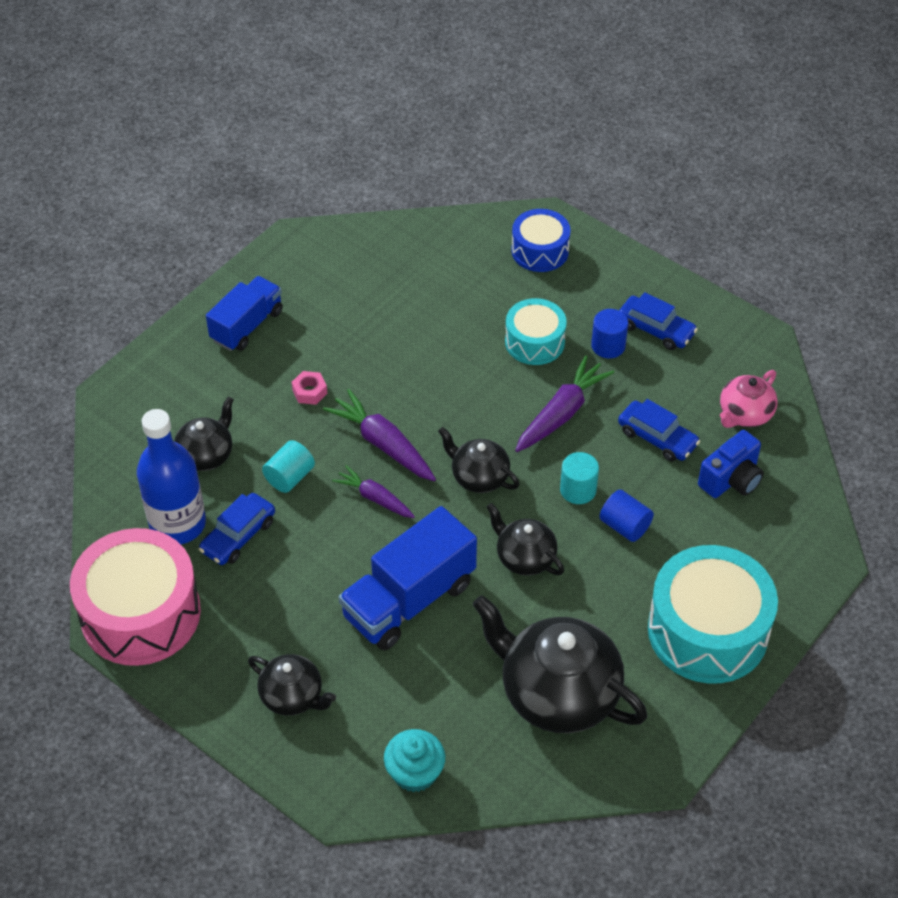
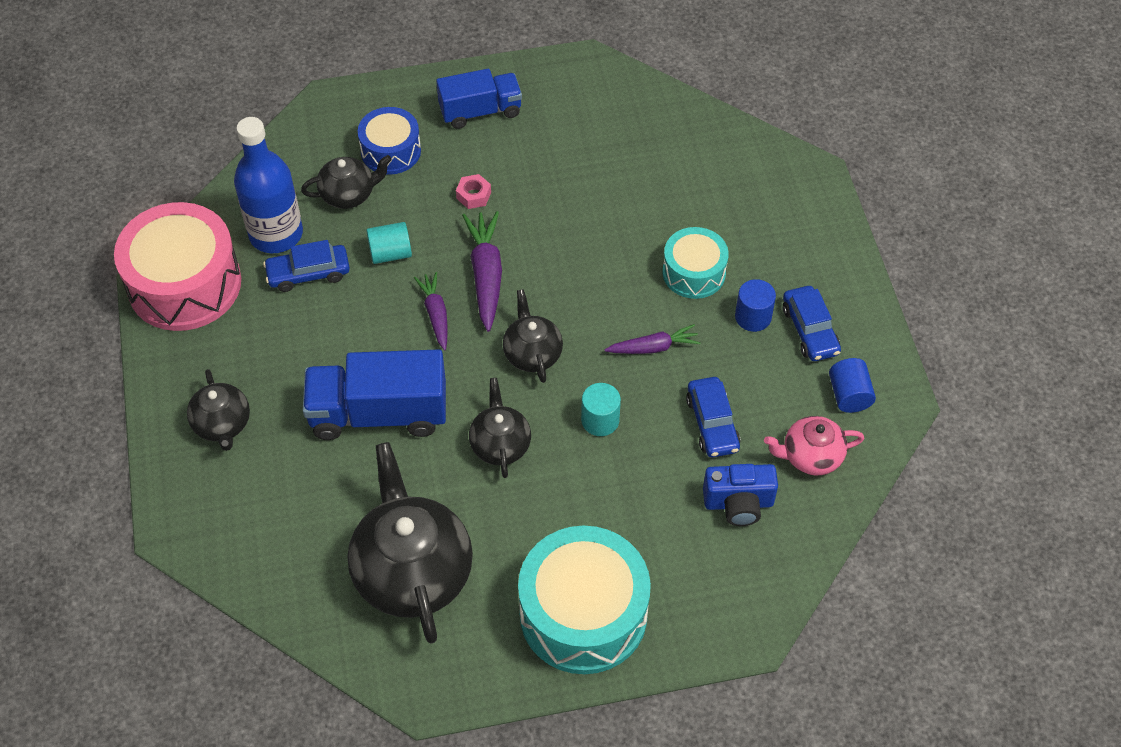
camera: 40 degrees right, 5 degrees up
(415, 772) = (247, 549): turquoise cupcake -> none
(540, 251) = (779, 198): blue drum -> blue drum (391, 151)
(561, 413) = (653, 347): purple carrot -> purple carrot, size x0.64
(625, 526) = (607, 477): blue cylinder -> blue cylinder (849, 395)

